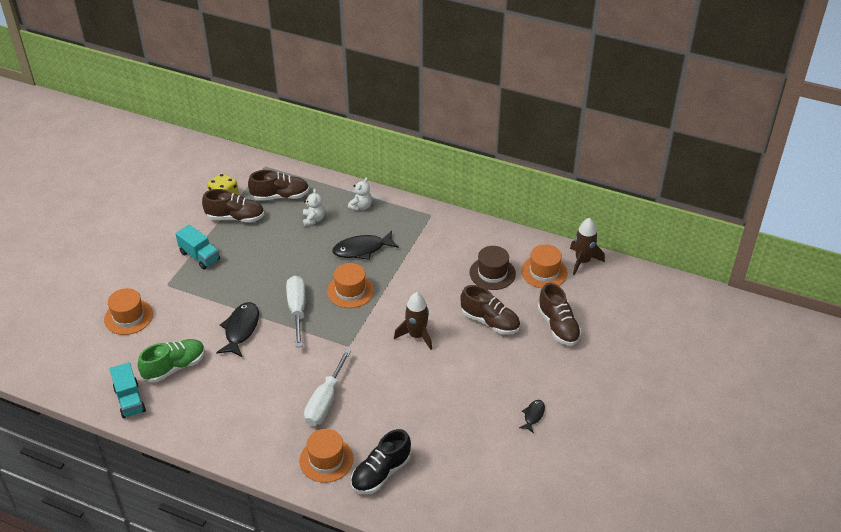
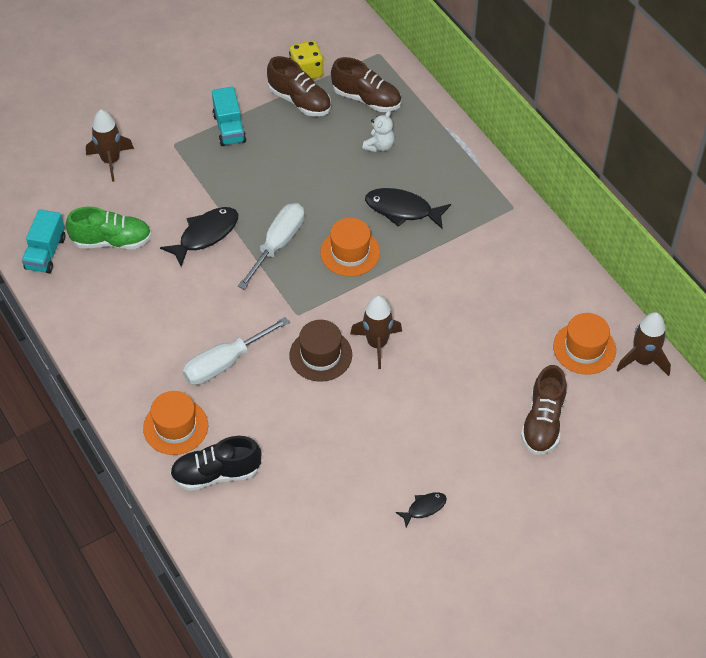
camera: 35 degrees right, 10 degrees up
(128, 317) = (111, 161): orange hat -> brown rocket
(361, 206) = (443, 156): white teddy bear -> none
(490, 321) = (470, 373): brown shoe -> none
(492, 273) = (523, 317): brown hat -> brown hat (320, 355)

